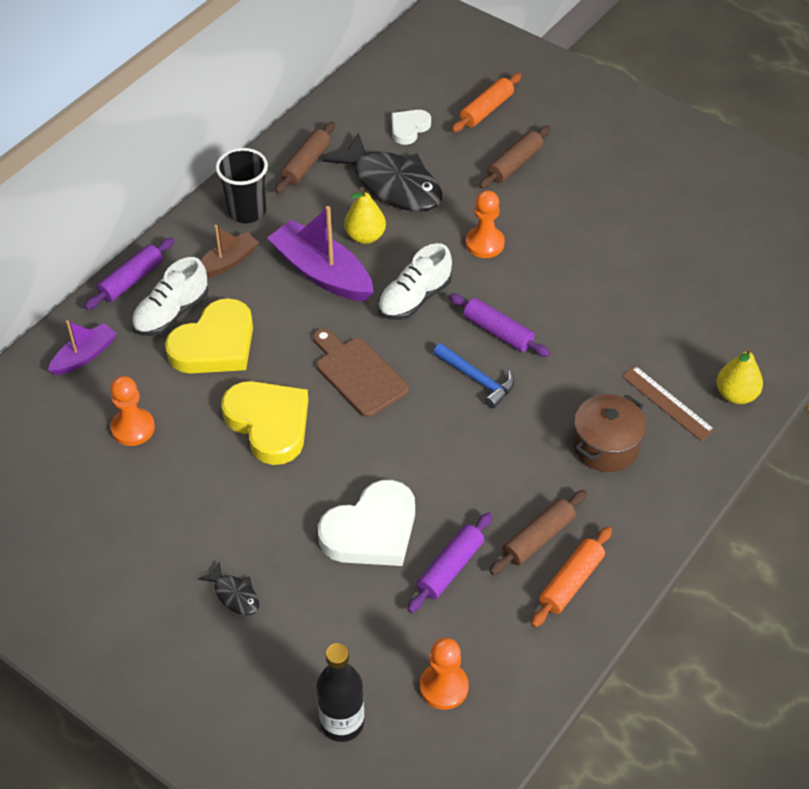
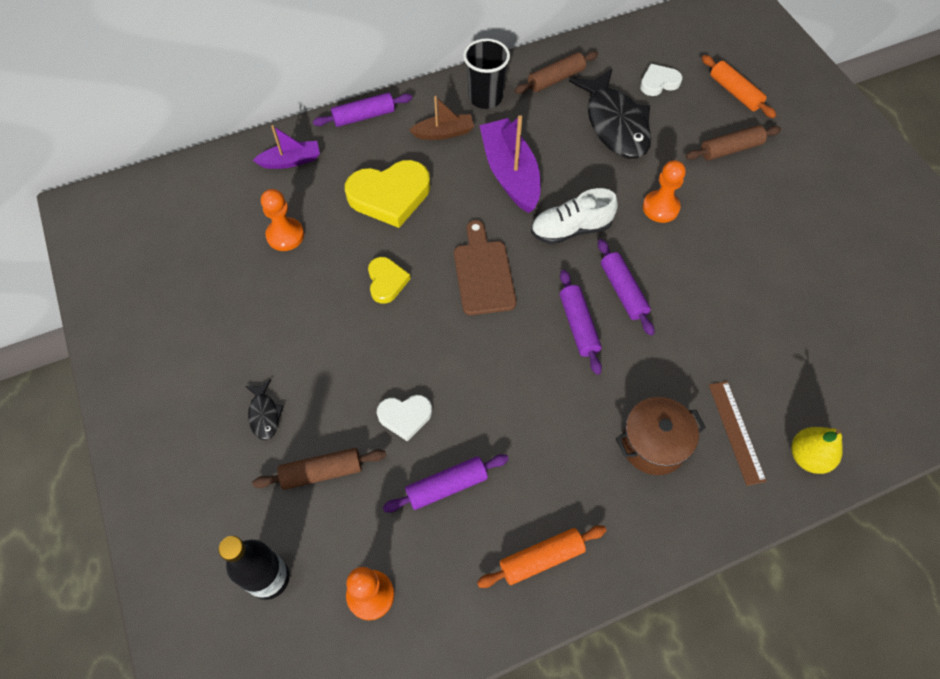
camera: 30 degrees right, 10 degrees up
(171, 313) = (375, 156): white shoe -> none
(269, 423) = (386, 281): yellow heart -> yellow heart, size x0.55
(365, 236) = (564, 158): yellow pear -> none
(371, 530) = (405, 416): white heart -> white heart, size x0.55
(477, 379) = (578, 325): blue hammer -> purple rolling pin
(486, 110) = (735, 92): orange rolling pin -> orange rolling pin turned 75 degrees clockwise
(538, 538) = (539, 500): brown rolling pin -> brown rolling pin (322, 472)

